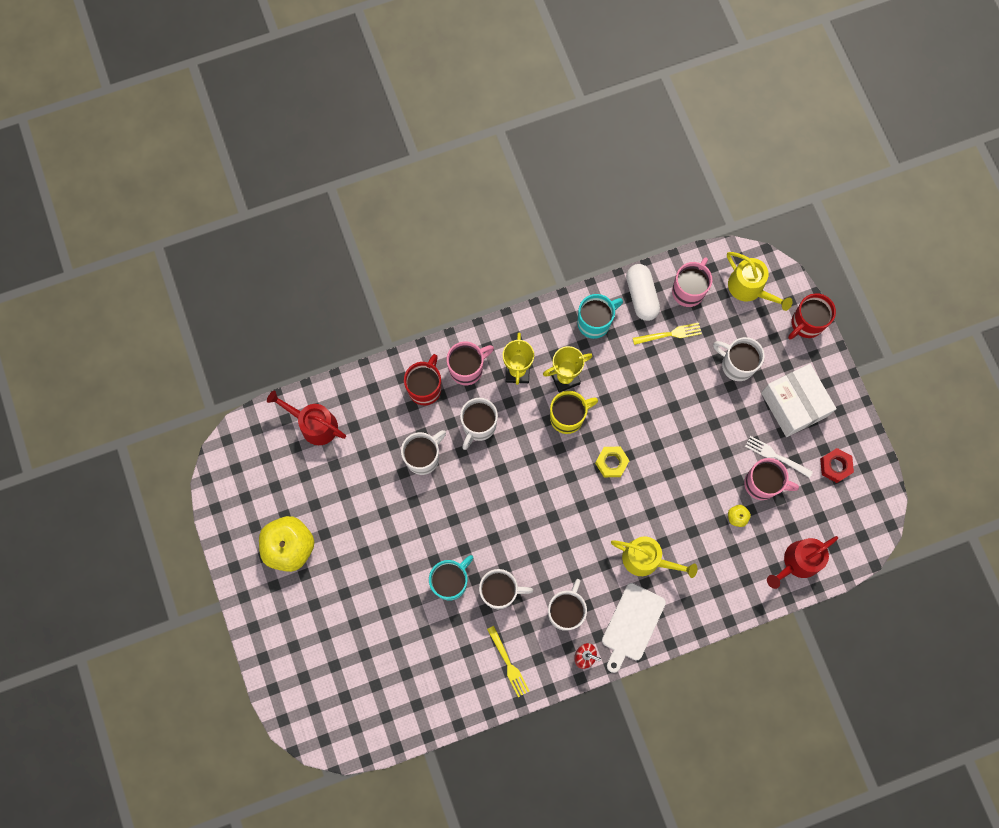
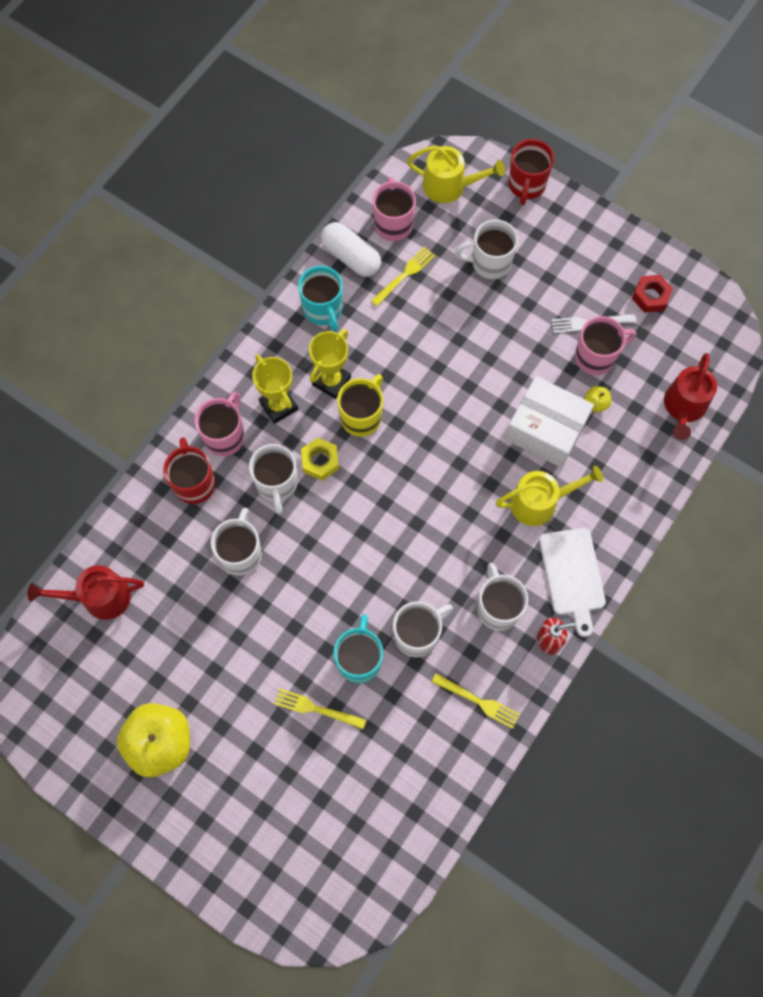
camera: 35 degrees left, 5 degrees down
(401, 594) = (316, 709): none -> yellow fork
(595, 322) = (323, 310): turquoise mug -> turquoise mug turned 135 degrees clockwise
(611, 463) = (437, 432): yellow nut -> yellow nut (320, 461)
(794, 404) = (570, 265): white box -> white box (545, 430)

